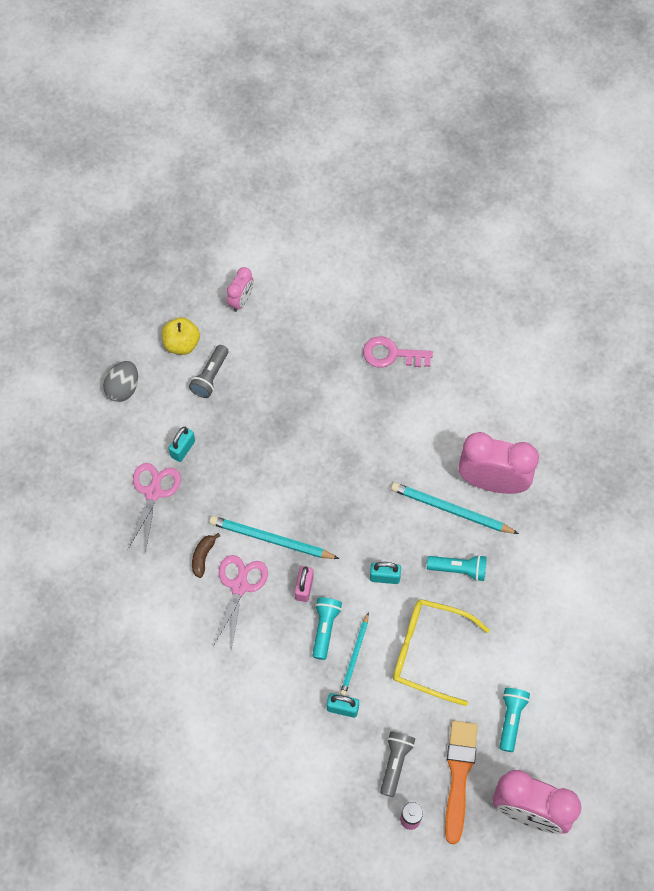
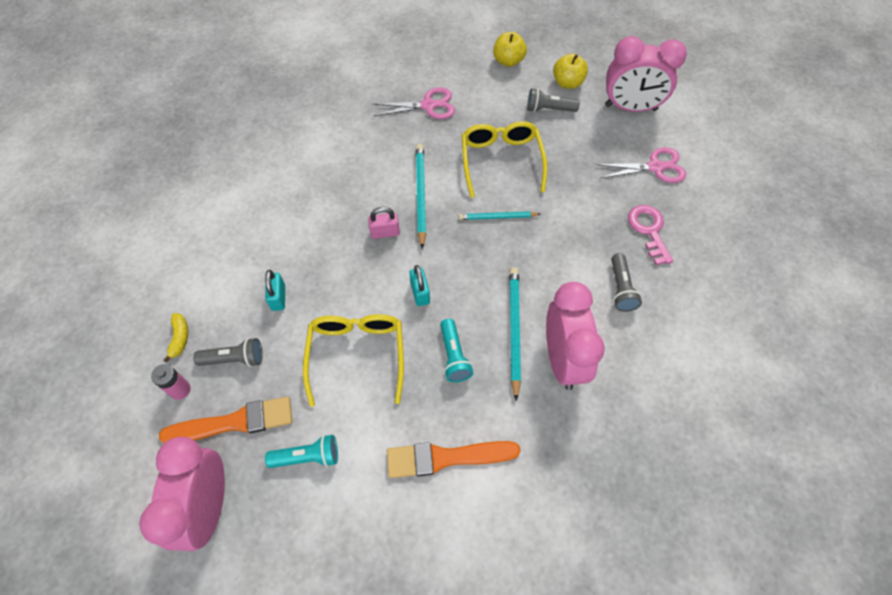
camera: 70 degrees right, 5 degrees down
(123, 388) = (508, 61): grey egg -> yellow apple
(183, 449) = (475, 112): turquoise padlock -> none
(203, 556) = (386, 153): brown banana -> none
(239, 586) = (368, 186): pink scissors -> pink scissors (655, 167)
(241, 300) = (630, 108): pink clock -> pink clock, size x1.96
(259, 448) = (501, 161): none -> yellow glasses
(325, 628) = (351, 260): turquoise flashlight -> none
(354, 811) = (180, 338): none -> yellow banana
(355, 656) = (332, 292): turquoise pencil -> turquoise pencil (497, 217)
(442, 406) = (620, 288): none -> grey flashlight
(547, 607) = (446, 458): none -> orange brush

